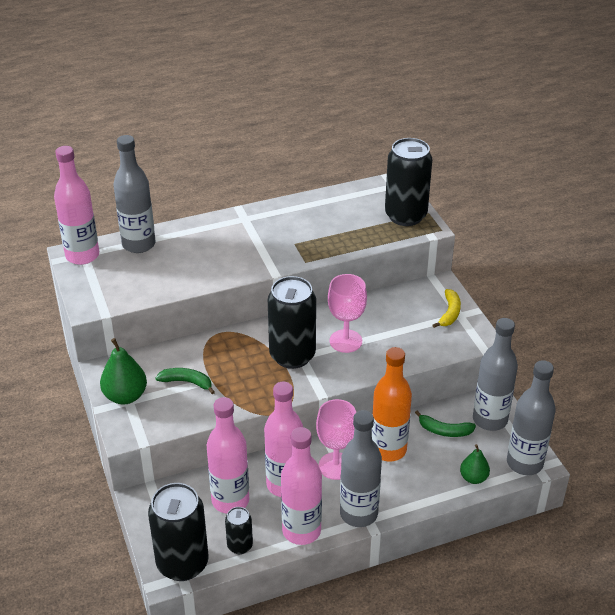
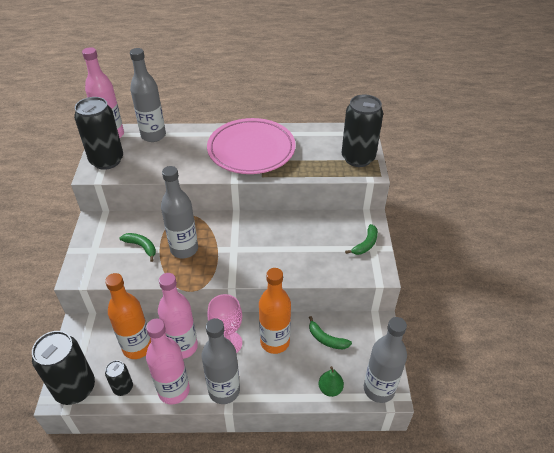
camera: 20 degrees right, 5 degrees up
(125, 396) = (94, 245): green pear -> none
(230, 500) = (137, 347): pink bottle -> orange bottle
(274, 234) = (251, 150): none -> pink plate
(292, 355) = (227, 247): black can -> black can (107, 160)
(345, 341) = (273, 246): pink goblet -> none
(449, 313) = (365, 244): yellow banana -> green banana
(490, 419) = (367, 340): grey bottle -> grey bottle (184, 249)

